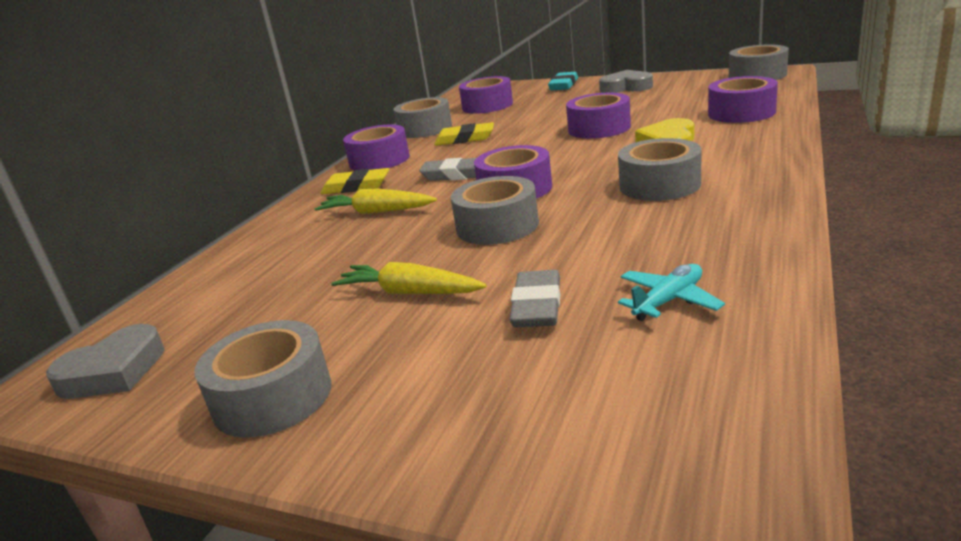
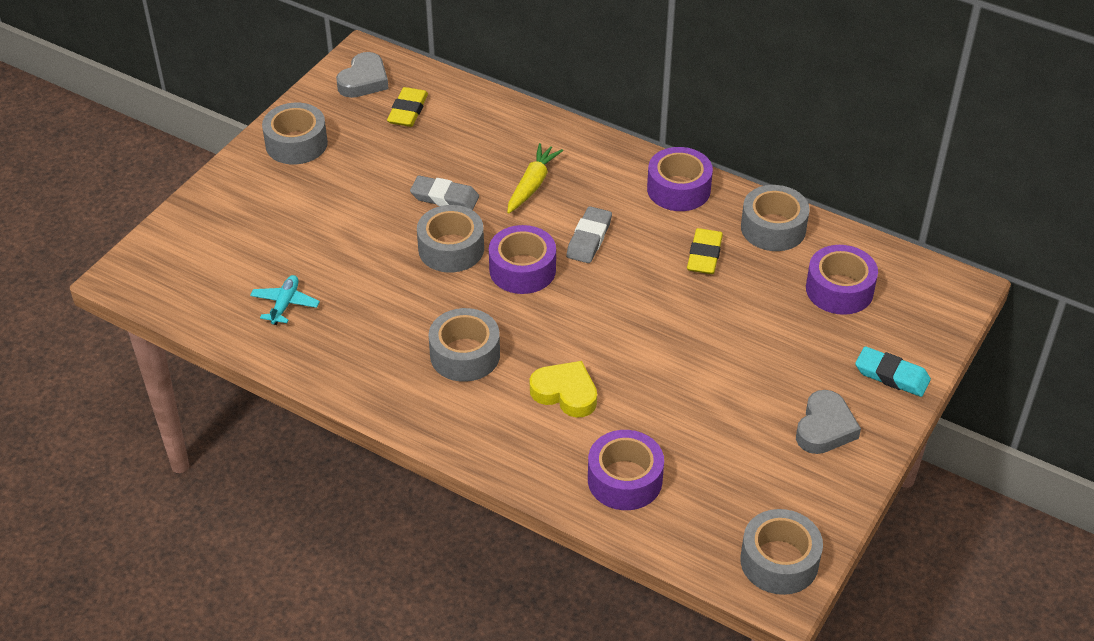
camera: 95 degrees right, 20 degrees up
(114, 371) = (364, 81): grey heart -> grey heart turned 120 degrees counterclockwise
(356, 187) = (607, 173): yellow eraser -> yellow eraser (408, 111)
(409, 292) = (375, 197): yellow carrot -> none
(537, 306) = (318, 249): grey eraser -> grey eraser (444, 197)
(599, 128) = (659, 360): purple tape -> none
(668, 301) = (285, 304): turquoise plane -> turquoise plane turned 135 degrees counterclockwise

